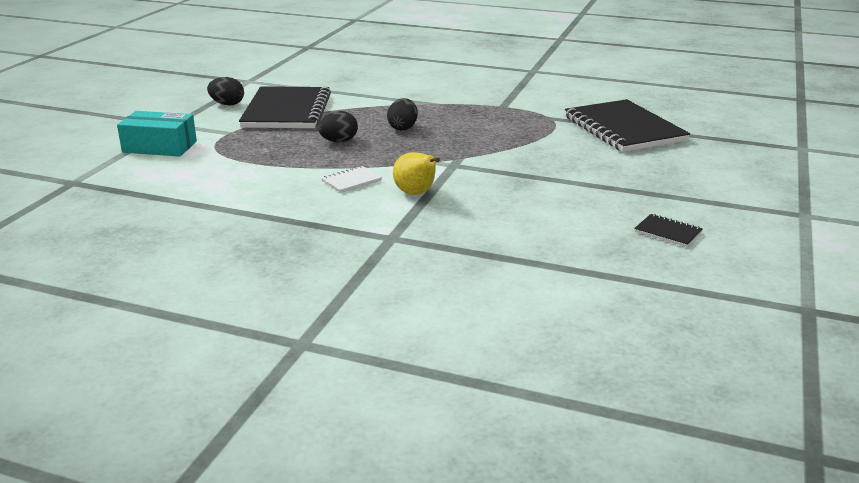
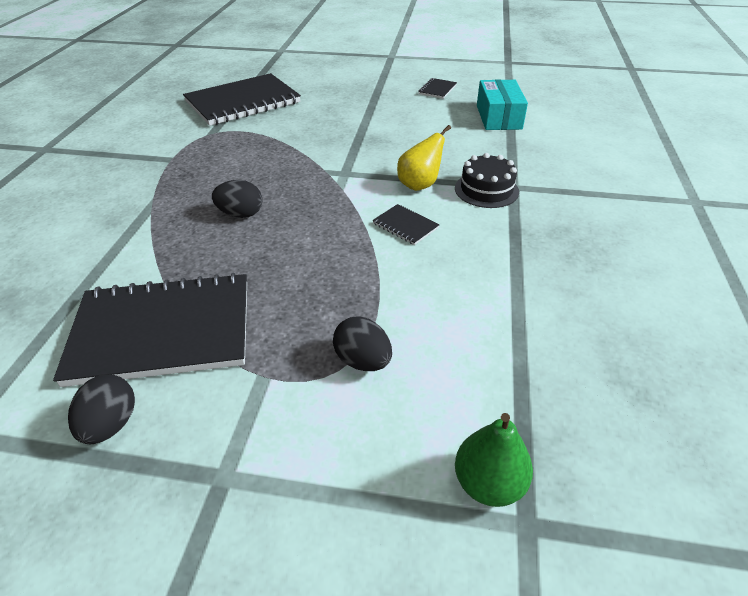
camera: 100 degrees left, 15 degrees up
(103, 177) = (488, 483): none -> green pear
(159, 147) = (340, 452): turquoise box -> turquoise box (498, 117)
(339, 141) = (290, 255): black egg -> black egg (363, 361)
(351, 181) = (405, 226): white notebook -> black notebook
(391, 223) = (486, 190): none -> black cake

